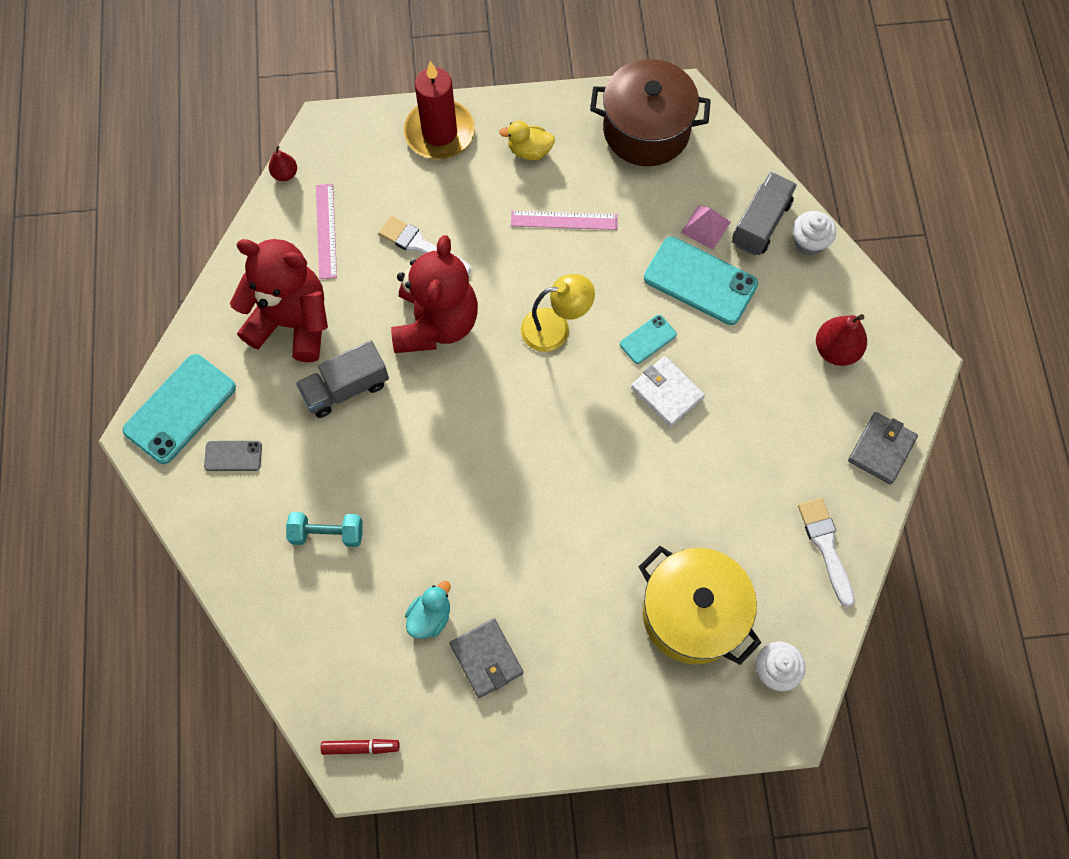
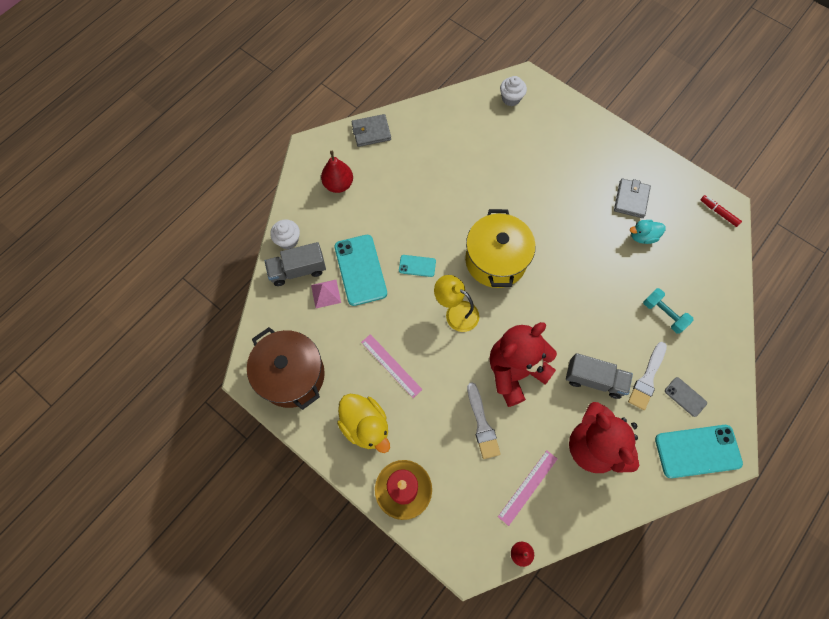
camera: 135 degrees left, 0 degrees up
(529, 150) = (365, 425): yellow duck -> yellow duck, size x1.64
(667, 393) = (436, 234): white wallet -> none
(692, 614) = (523, 143): yellow pot -> yellow pot (496, 260)
(825, 546) = (439, 120): white brush -> white brush (647, 378)

